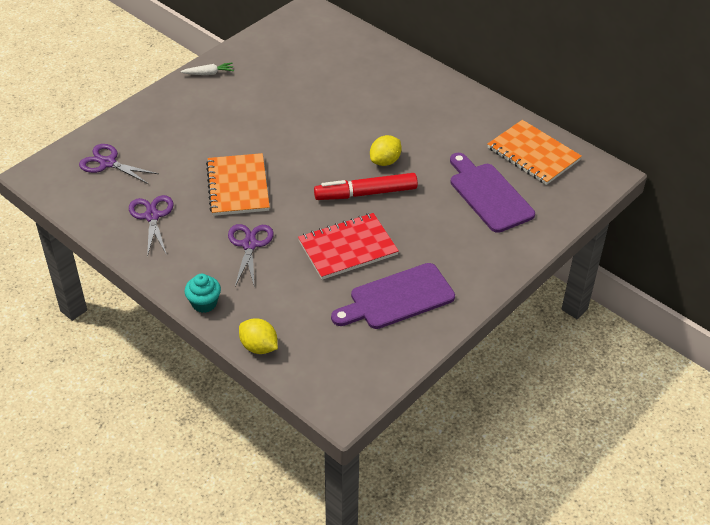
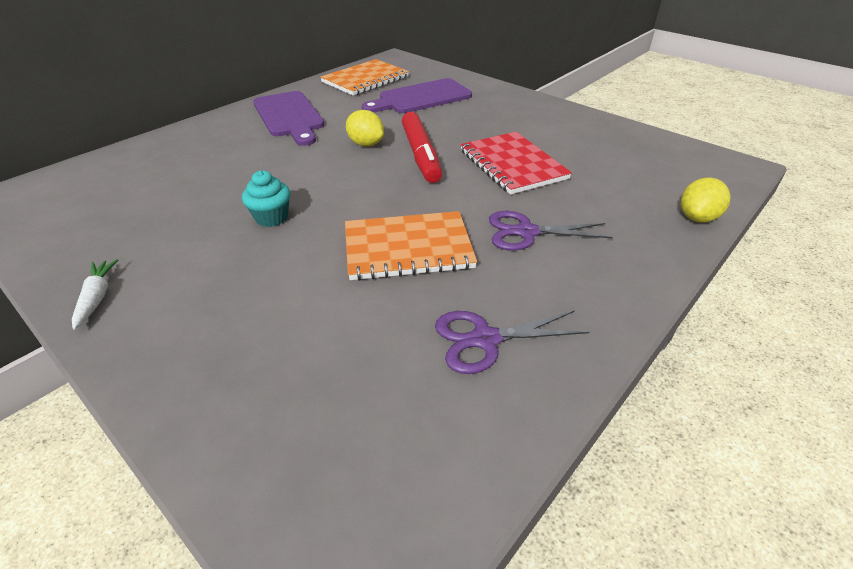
camera: 90 degrees left, 5 degrees down
(107, 163) = (330, 431): purple scissors -> none
(204, 303) = (652, 266): turquoise cupcake -> turquoise cupcake (271, 217)
(397, 298) = (576, 139): purple cutting board -> purple cutting board (289, 116)

